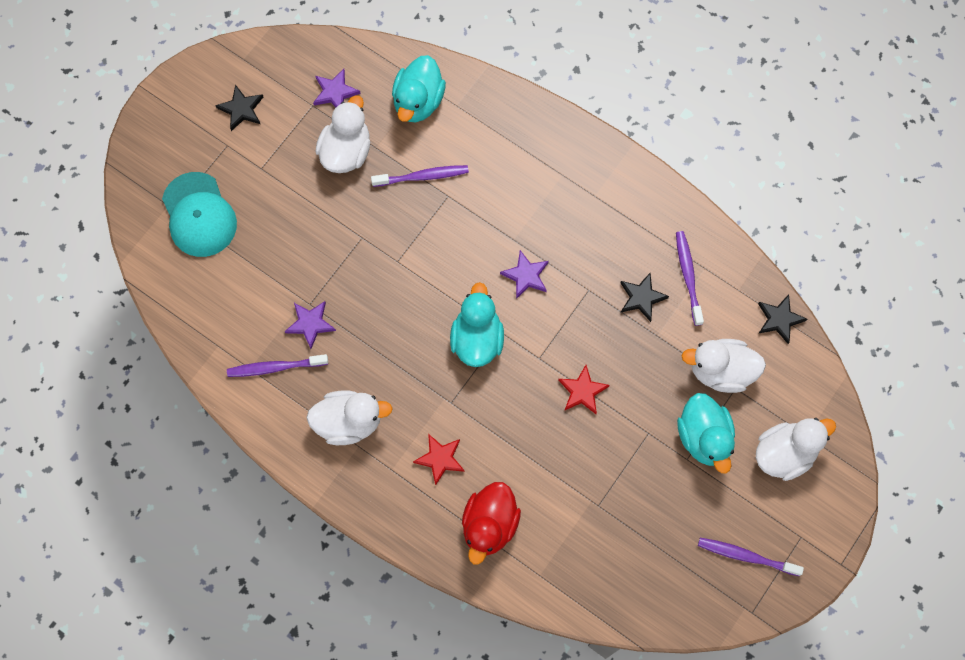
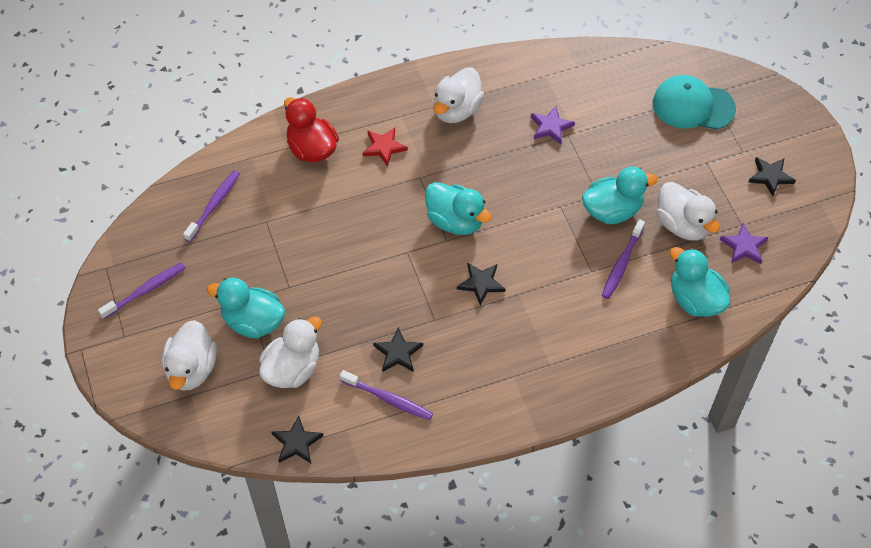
camera: 125 degrees right, 15 degrees down
(275, 367) = (533, 90): purple toothbrush -> purple toothbrush (214, 205)
(371, 216) = (612, 210): none -> turquoise duck
(526, 275) = (481, 284): purple star -> black star
(582, 391) = (357, 264): red star -> none

